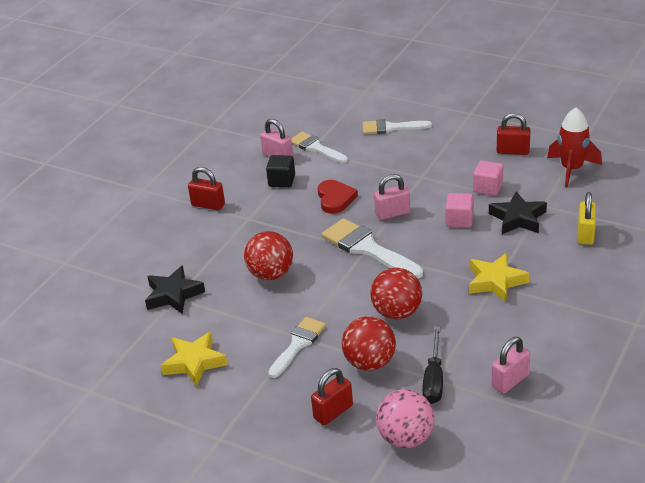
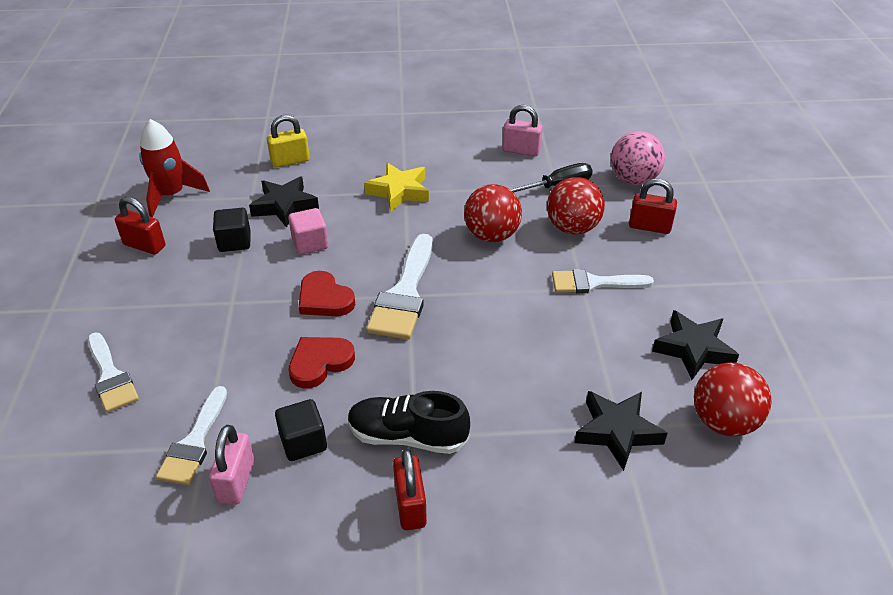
camera: 125 degrees left, 5 degrees up
(194, 362) = (693, 349): yellow star -> black star
(250, 216) = (407, 436): none -> black shoe
(271, 274) = (508, 355): red ball -> red ball (723, 422)
(392, 213) = (324, 299): pink padlock -> red heart
(488, 188) = (234, 242): pink cube -> black cube
(513, 151) = (144, 245): red padlock -> red padlock turned 45 degrees counterclockwise

